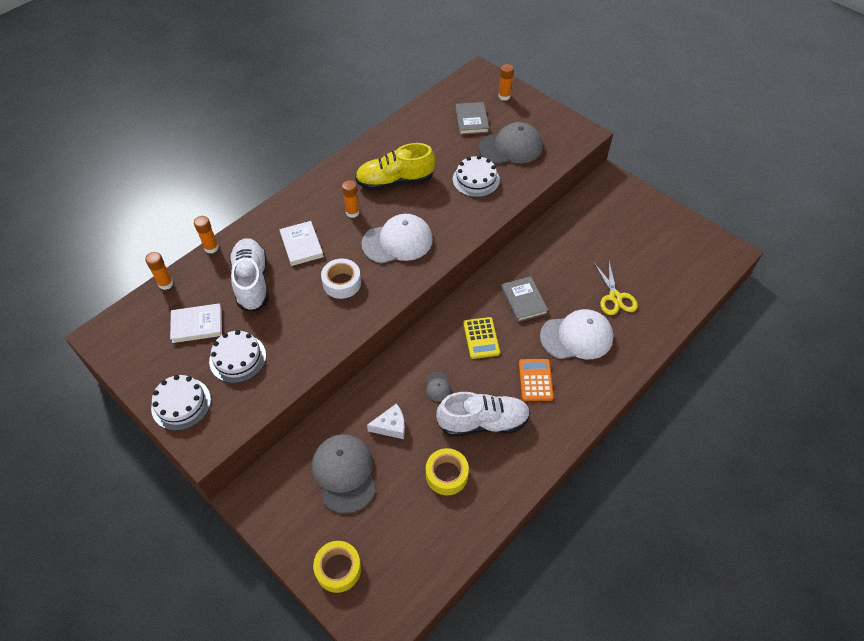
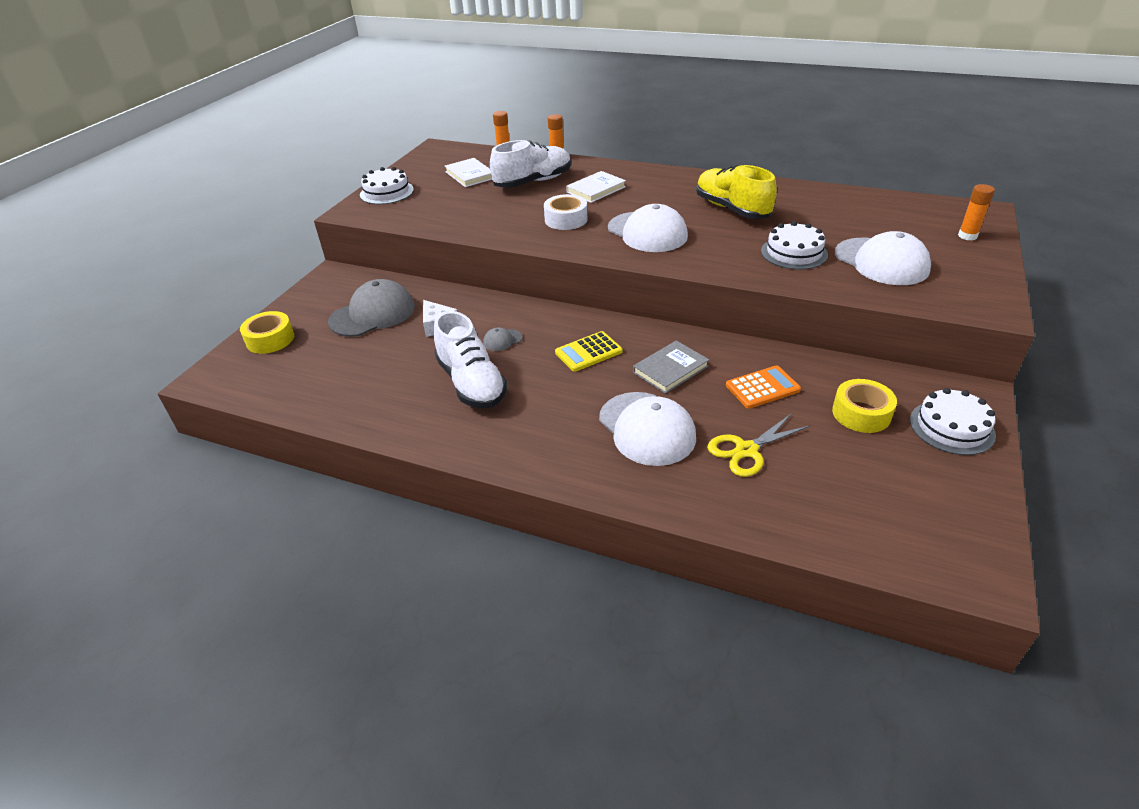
camera: 70 degrees right, 15 degrees down
(237, 358) = (445, 200): white cake -> white cake (951, 427)
(352, 212) = (662, 200): orange glue stick -> none
(446, 475) = (393, 375): yellow tape -> yellow tape (861, 413)
(471, 120) = (890, 226): grey book -> none
(511, 147) = (881, 262): grey cap -> white cap
(535, 380) = (554, 409): orange calculator -> orange calculator (762, 387)

